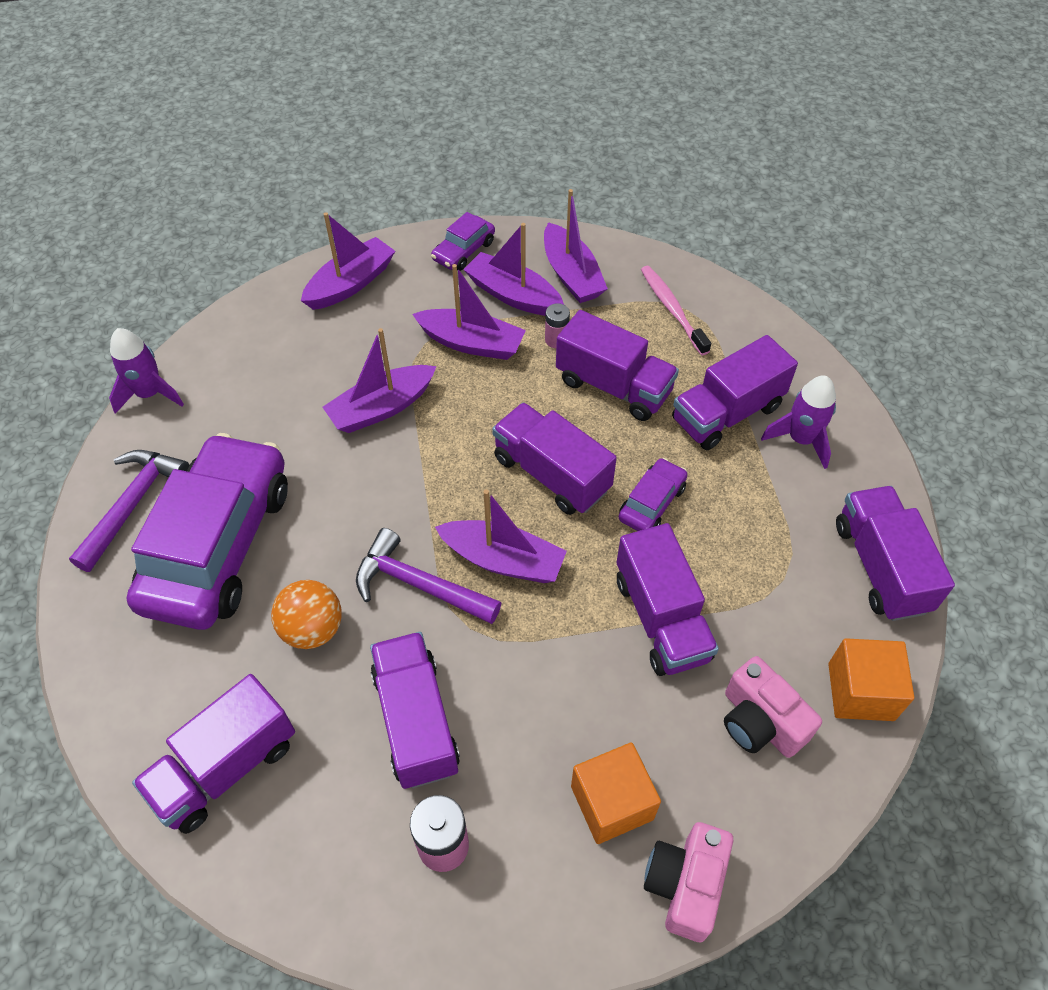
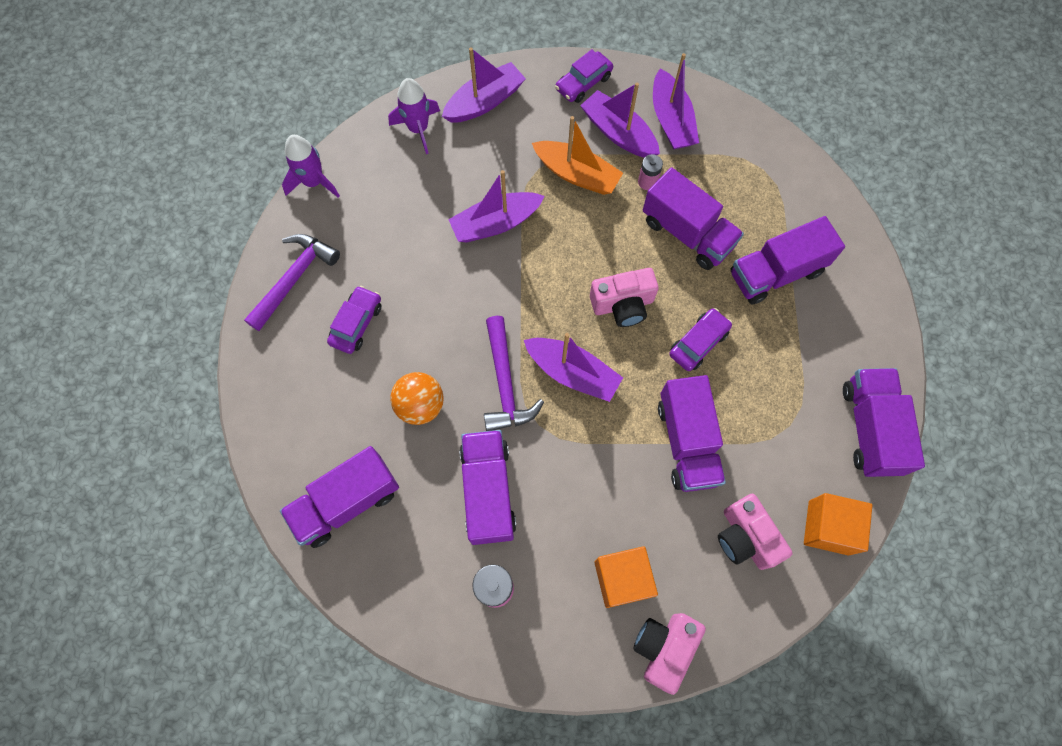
camera: 10 degrees right, 15 degrees up
(218, 545) = (356, 323): purple car -> purple car, size x0.43
(419, 585) = (505, 383): purple hammer -> purple hammer turned 135 degrees counterclockwise
(472, 343) = (577, 174): purple boat -> orange boat
(551, 474) = (623, 305): purple truck -> pink camera
(672, 309) = (750, 167): pink toothbrush -> none
(801, 439) = (832, 306): purple rocket -> purple rocket (418, 129)

